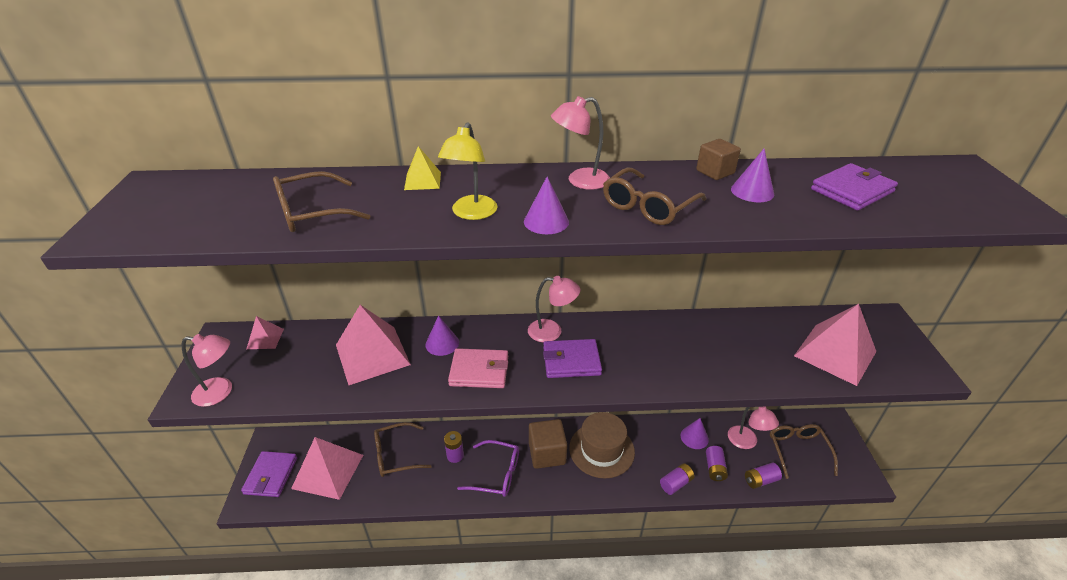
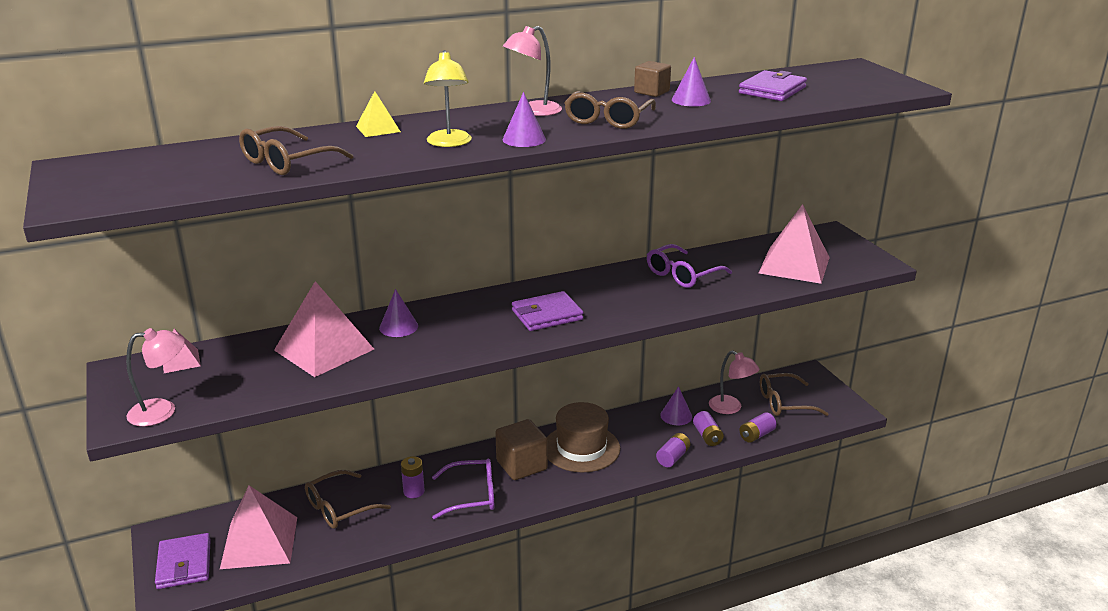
camera: 20 degrees left, 10 degrees down
(479, 371) = (454, 339): pink wallet -> none
(552, 331) = (513, 297): pink lamp -> none
(716, 340) = (681, 275): none -> purple glasses
(797, 450) = (783, 403): brown glasses -> brown glasses turned 75 degrees counterclockwise

